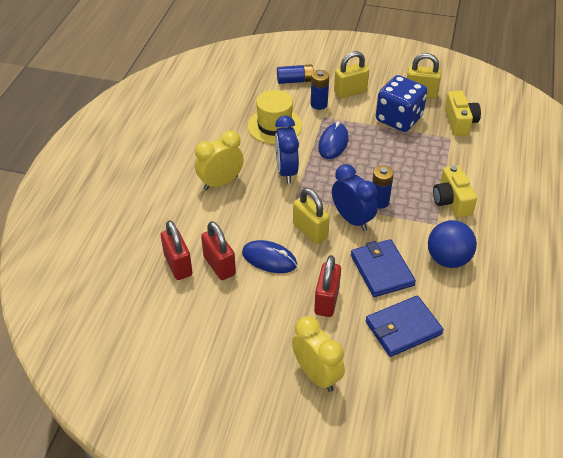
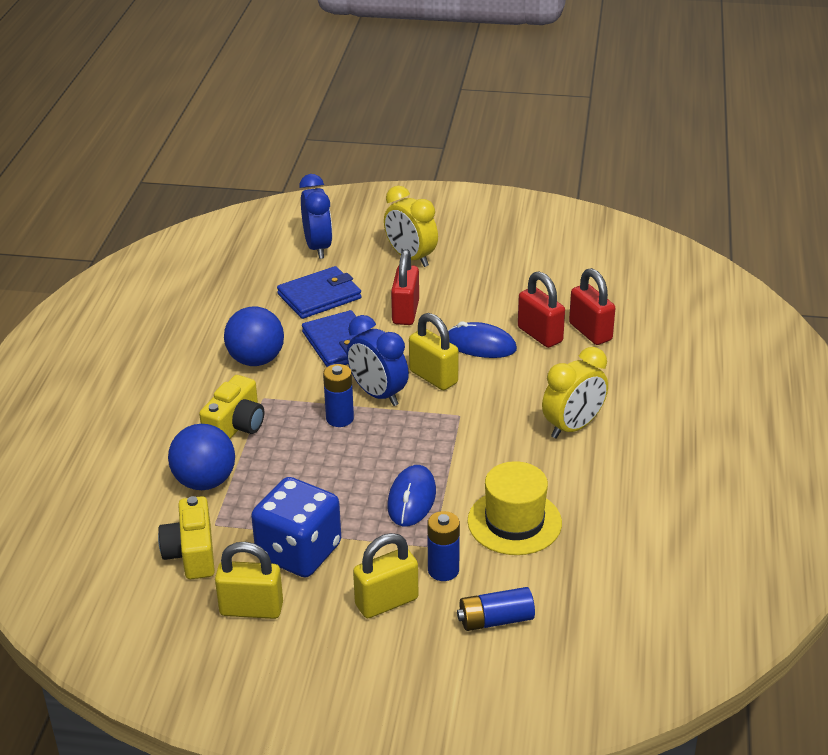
camera: 175 degrees right, 10 degrees down
(286, 171) = (480, 450): blue clock -> blue clock (318, 247)
(451, 201) = (236, 426): yellow camera -> yellow camera turned 45 degrees clockwise
(463, 163) = (205, 481): none -> blue ball

